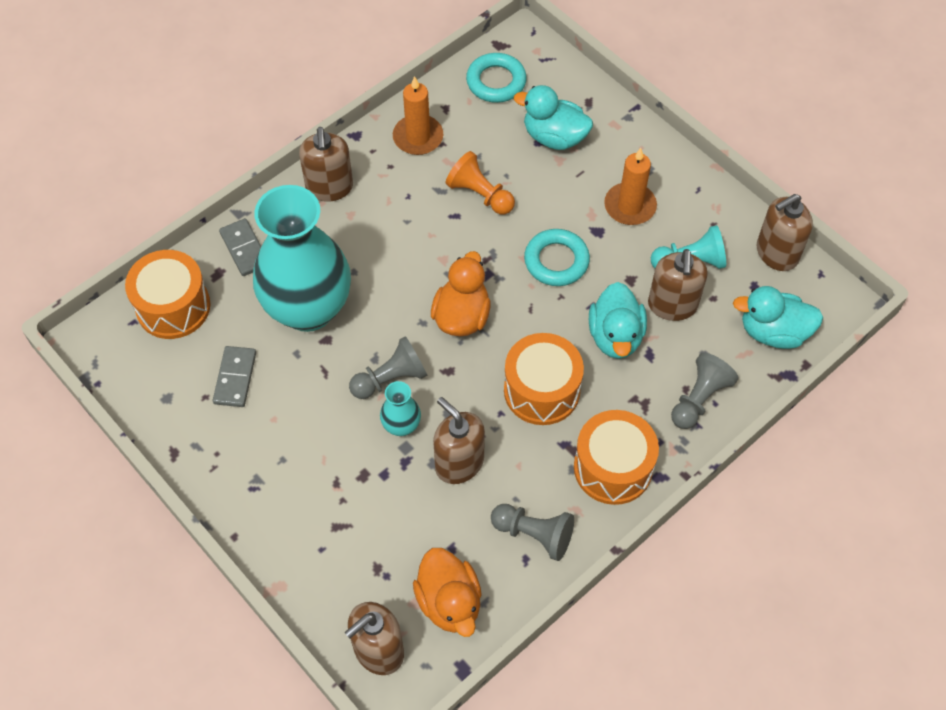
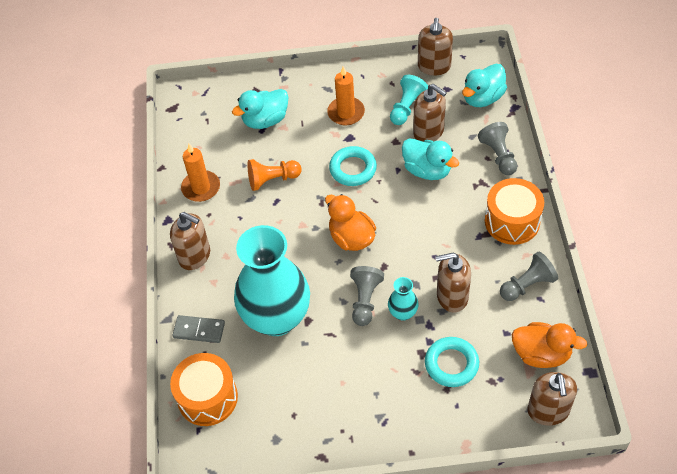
camera: 50 degrees left, 5 degrees down
(235, 378) = (294, 389): grey domino -> none
(496, 82) = (198, 125): turquoise ring -> turquoise ring (451, 364)
(541, 390) = (435, 227): orange drum -> none

